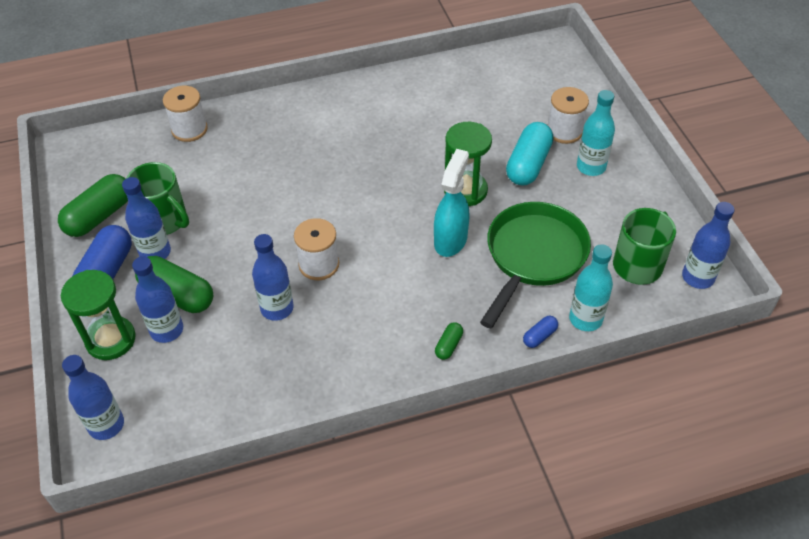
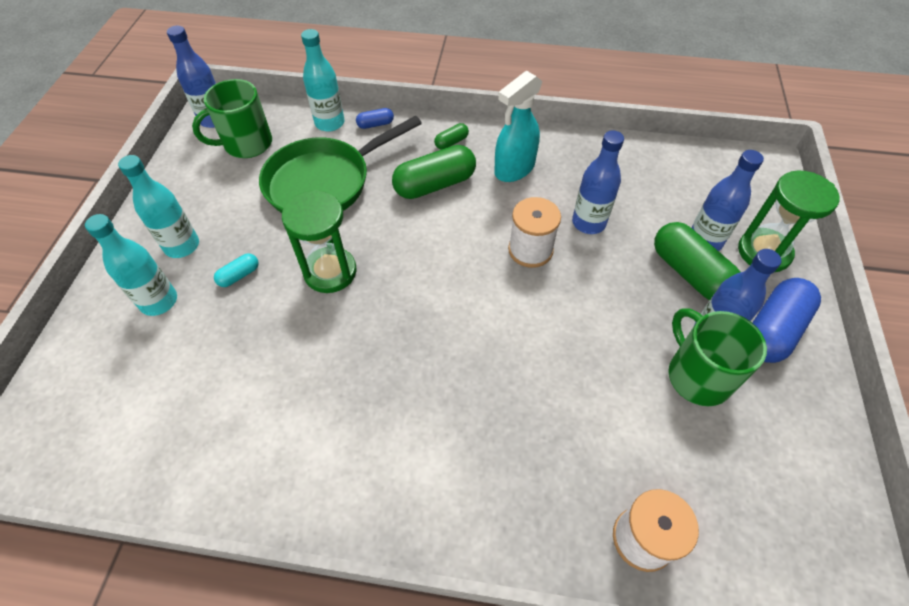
camera: 155 degrees left, 5 degrees up
(99, 216) = (788, 419): green capsule -> green capsule (435, 185)
(106, 425) = (764, 182): blue bottle -> none
(450, 240) = (386, 225): turquoise spray bottle -> turquoise spray bottle (514, 169)
(528, 164) = (239, 275): turquoise capsule -> turquoise capsule, size x0.47
(564, 131) = (159, 301): white spool -> turquoise bottle

